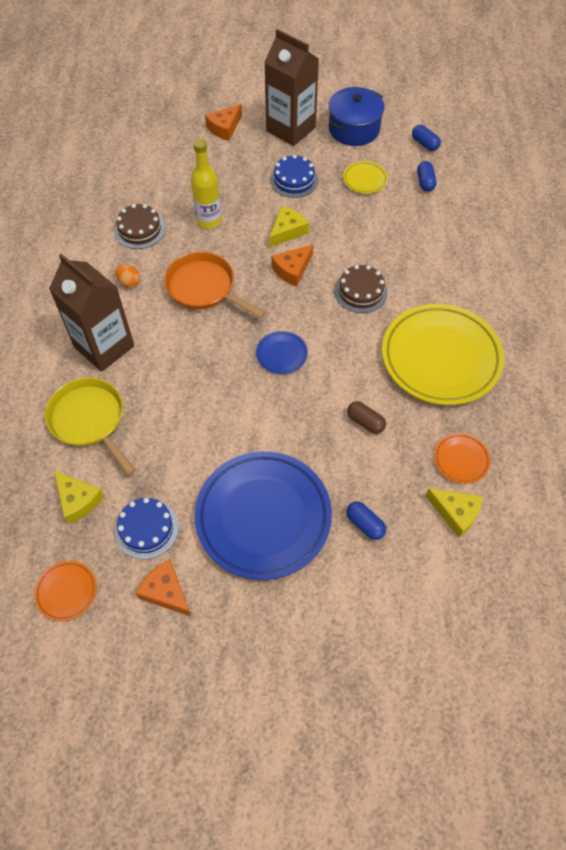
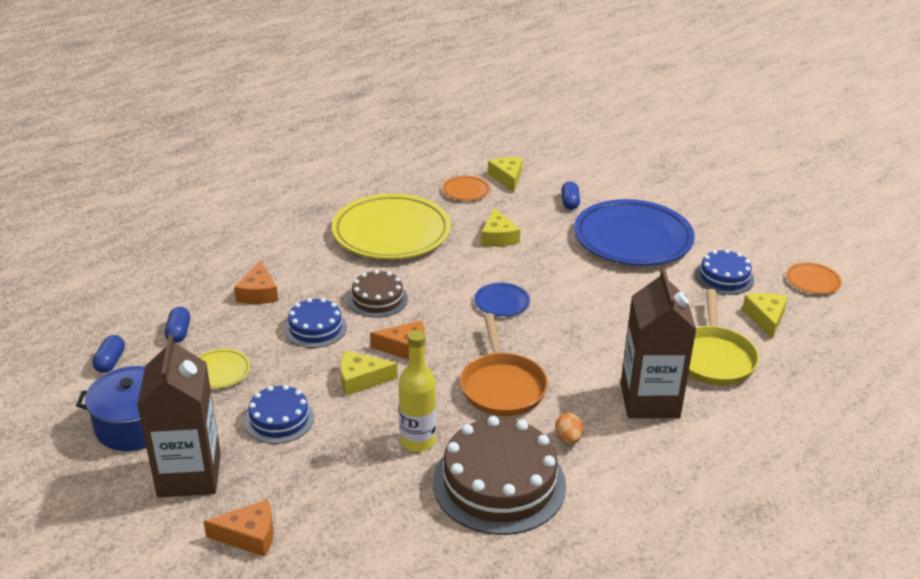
camera: 135 degrees left, 25 degrees down
(139, 230) = (499, 483): brown cake -> brown cake, size x1.80
(166, 592) = (738, 246): orange cheese -> orange cheese (258, 293)
(362, 242) = (315, 328): none -> blue cake
(365, 422) = (498, 237): brown capsule -> yellow cheese
(425, 182) = (179, 333): blue capsule -> blue capsule turned 45 degrees counterclockwise

